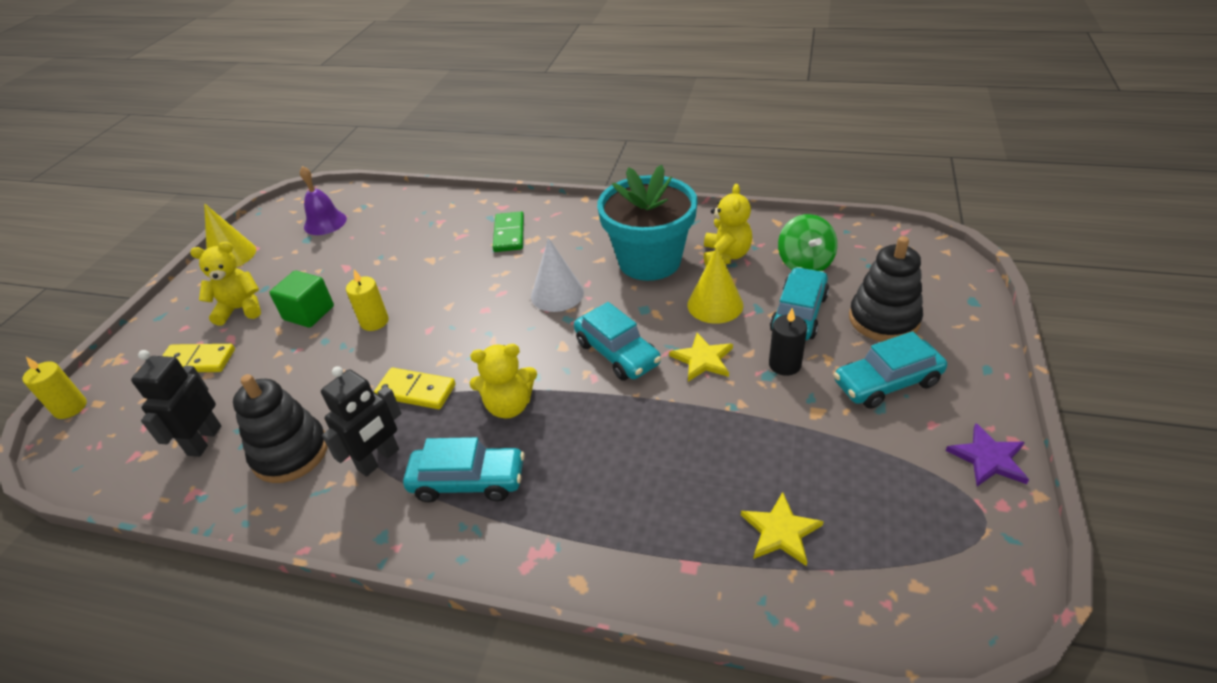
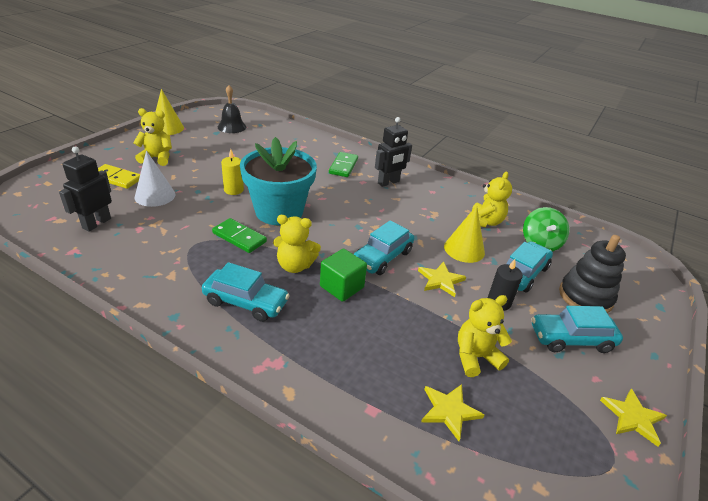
camera: 10 degrees right, 5 degrees down
(70, 408) = (31, 180): yellow candle -> none
(290, 453) = (143, 247): black stacking toy -> none
(309, 313) = (196, 173): green cube -> green cube (341, 287)
(325, 222) = (232, 127): purple bell -> black bell
(379, 460) = (195, 270): black robot -> black robot (388, 182)
(416, 391) = (239, 237): yellow domino -> green domino
(557, 294) = (358, 210): white cone -> white cone (155, 195)
(617, 353) = (382, 257): turquoise car -> turquoise car turned 60 degrees clockwise
(649, 261) = (430, 209): turquoise flower pot -> turquoise flower pot (279, 211)
(784, 449) = (475, 357): none -> yellow teddy bear
(988, 458) = (633, 417): purple star -> yellow star

